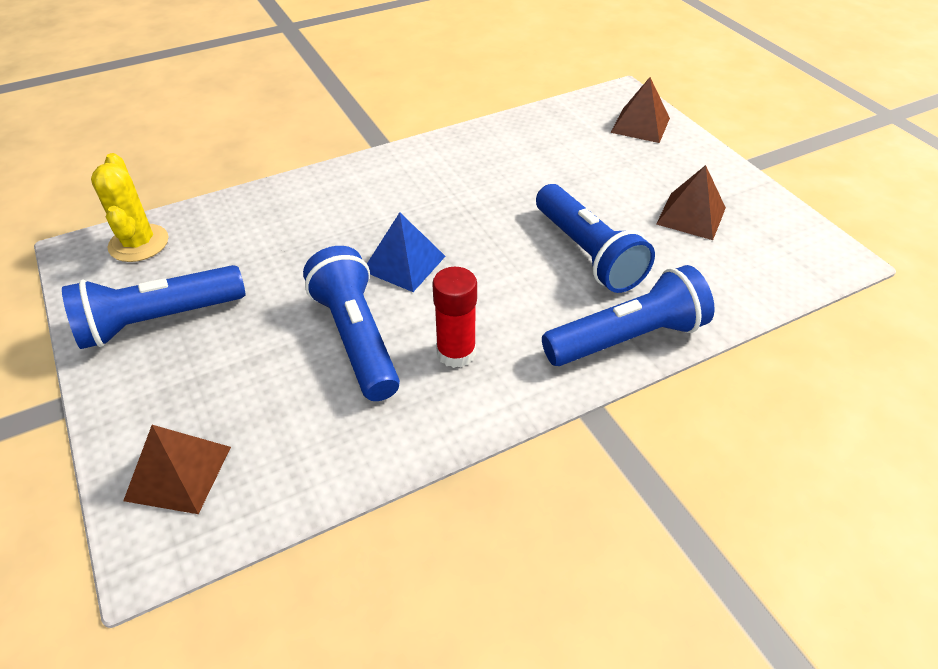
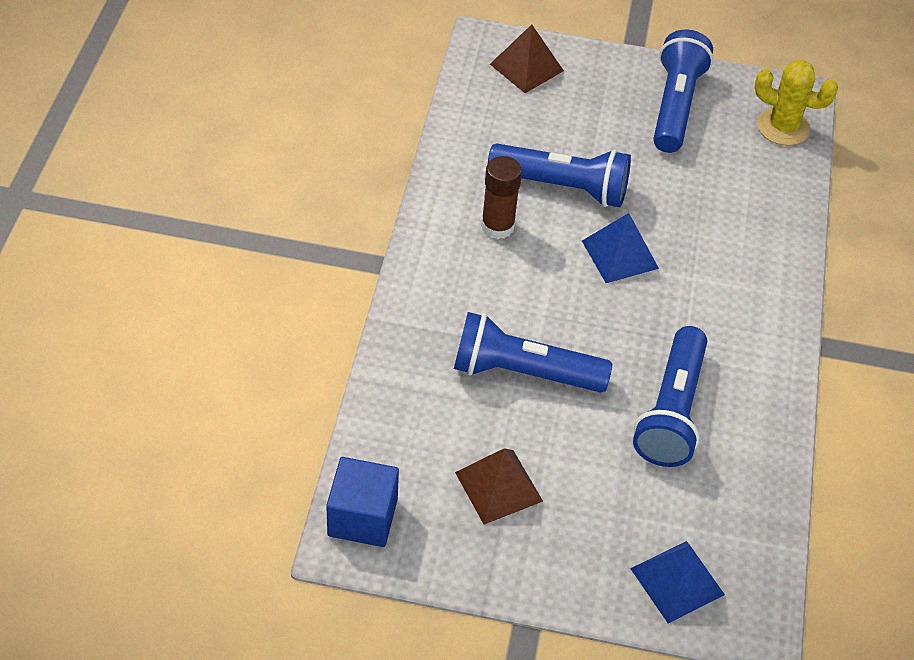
camera: 125 degrees right, 5 degrees up
(456, 353) = (497, 226): red glue stick -> brown glue stick
(627, 338) = (415, 323): blue flashlight -> blue flashlight (671, 411)
(640, 125) = (677, 581): brown pyramid -> blue pyramid
(811, 261) = (362, 517): none -> blue cube

